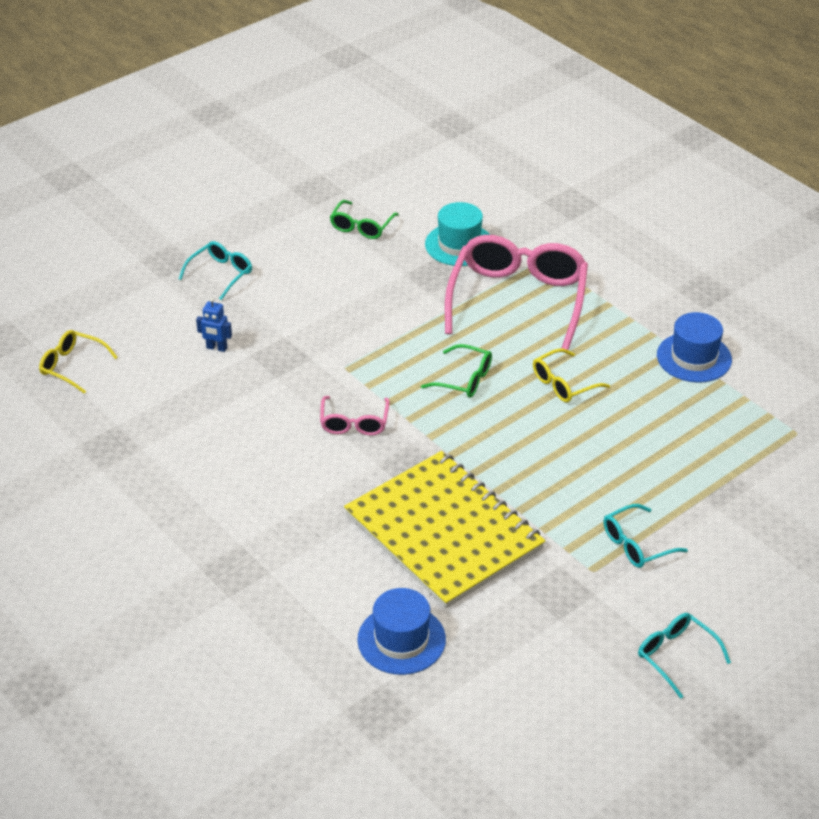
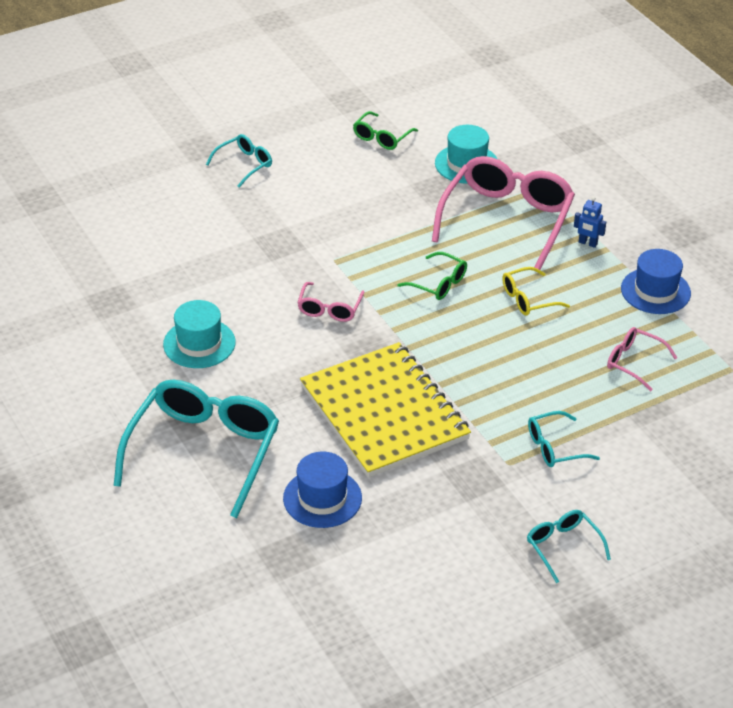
camera: 10 degrees right, 0 degrees up
(73, 366) = (95, 229): yellow glasses -> none
(216, 348) = (224, 228): blue robot -> blue robot (587, 243)
(220, 481) = (199, 343): none -> turquoise hat
(256, 606) = (203, 452): none -> turquoise glasses
(694, 439) = (634, 362): none -> pink glasses

